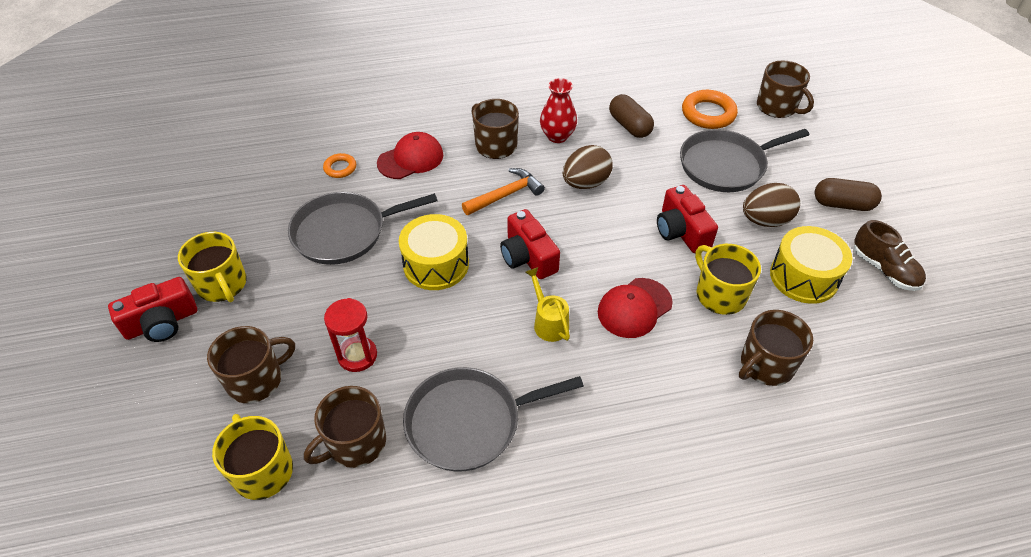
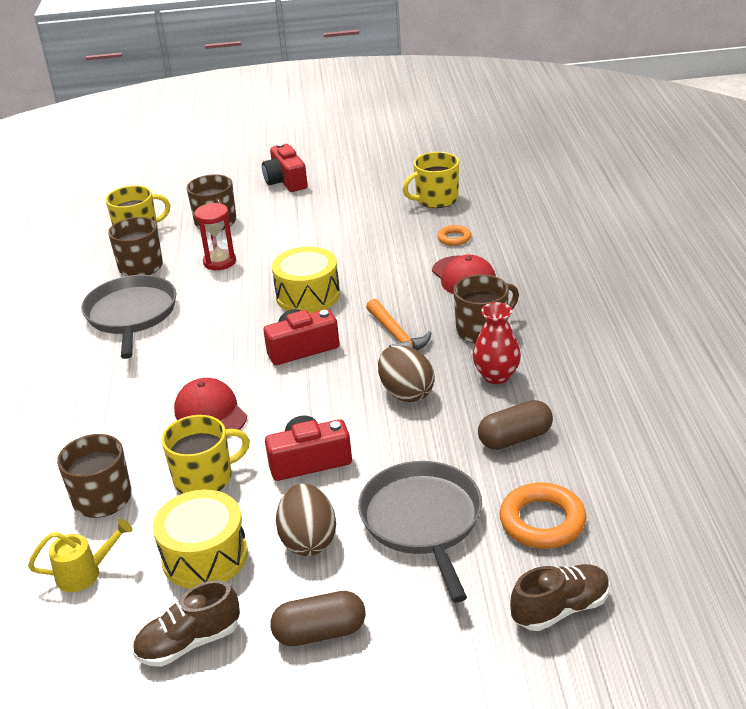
camera: 100 degrees right, 15 degrees down
(222, 285) = (316, 199): yellow mug -> yellow mug (436, 199)
(344, 232) = (363, 247): grey pan -> none
(548, 322) = (214, 358): yellow watering can -> yellow watering can (85, 573)
(777, 107) = (560, 609): brown mug -> brown shoe
(842, 204) = (320, 632): brown capsule -> brown capsule turned 60 degrees clockwise

